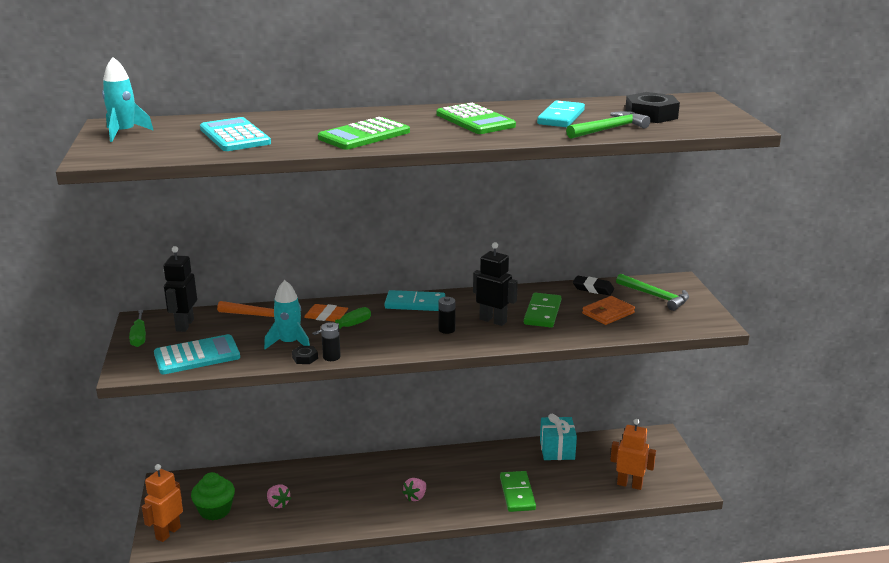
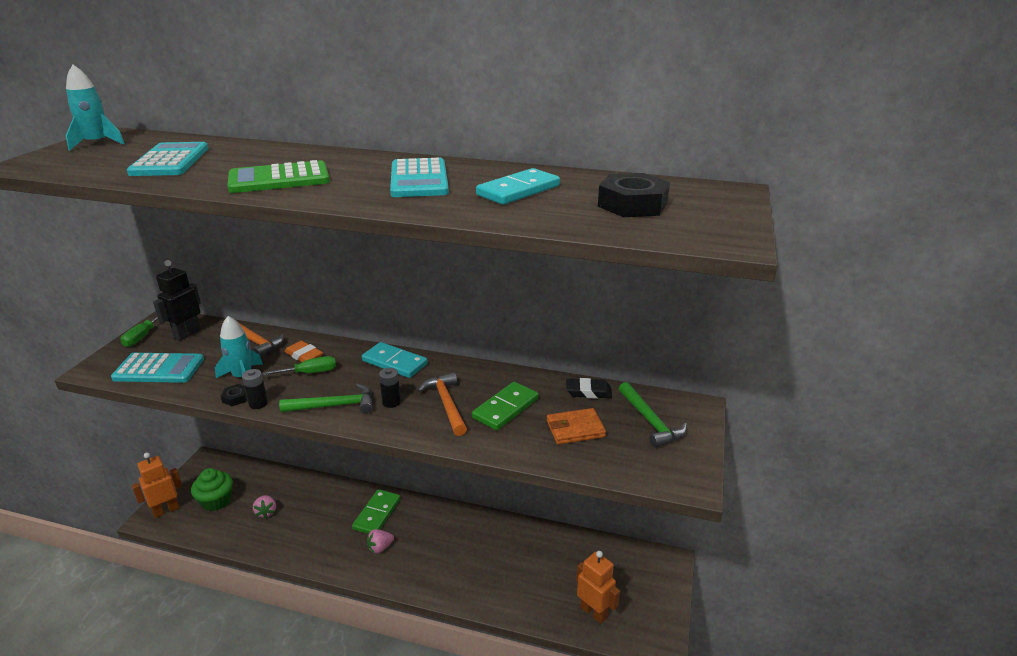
camera: 25 degrees right, 5 degrees up
(475, 120) = (419, 179): green calculator -> turquoise calculator
(493, 320) = (446, 404): black robot -> orange hammer
(517, 493) = (473, 580): green domino -> green domino (377, 514)
(557, 450) = (549, 541): turquoise gift -> none
(593, 289) = (588, 392): black eraser -> black eraser turned 45 degrees counterclockwise
(609, 129) = (548, 216): green hammer -> green hammer (335, 406)

